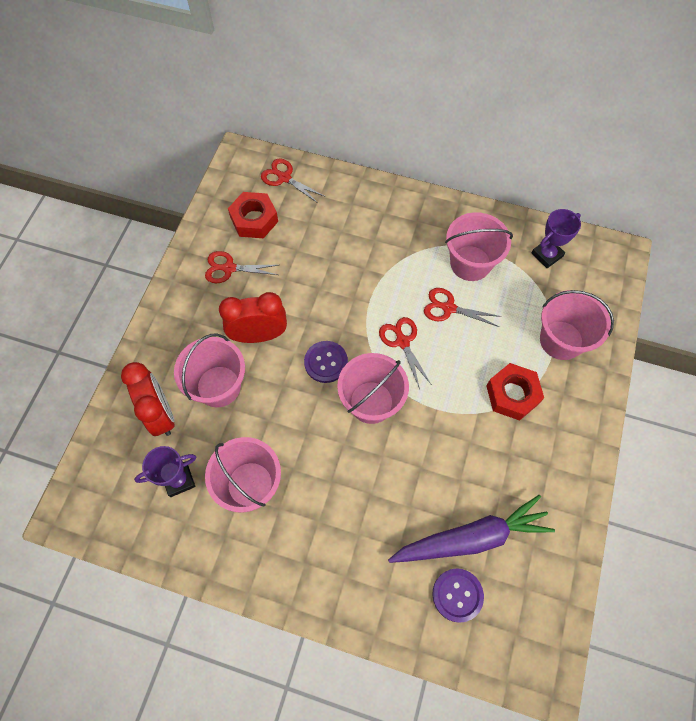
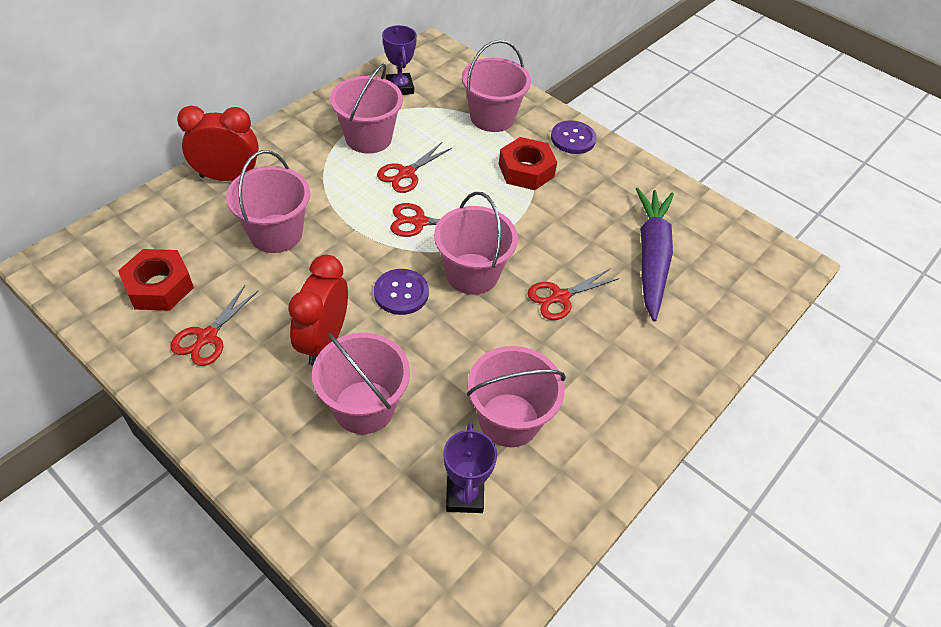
camera: 70 degrees left, 15 degrees down
(161, 414) = (362, 485): red clock -> red clock (228, 177)
(284, 178) = (126, 236): red scissors -> red scissors (560, 297)
(335, 257) = (276, 233): none -> pink bucket
(457, 595) = (702, 290): purple button -> purple button (573, 139)

